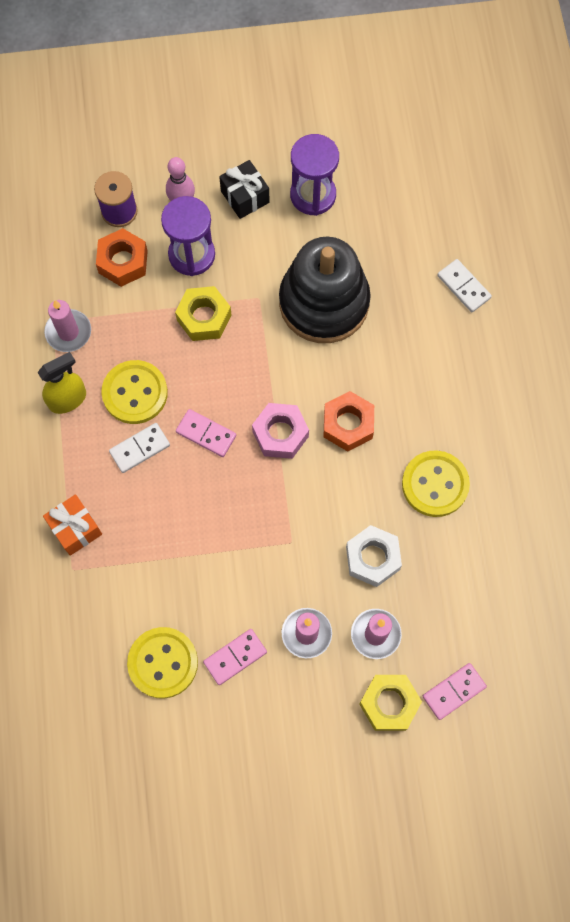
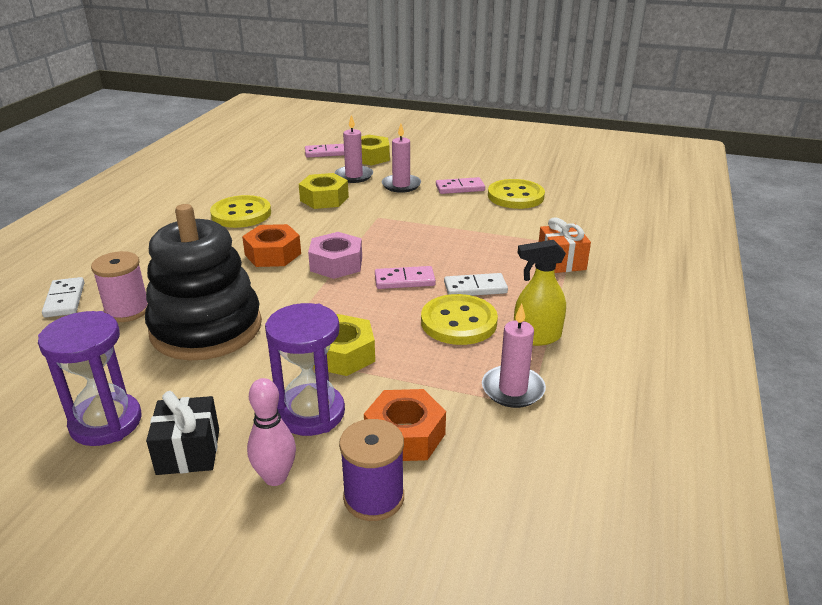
camera: 155 degrees left, 40 degrees down
(206, 434) = (404, 280): pink domino -> pink domino turned 60 degrees counterclockwise
(372, 558) = (324, 199): white nut -> yellow nut
(402, 296) = (127, 310): none -> pink spool

